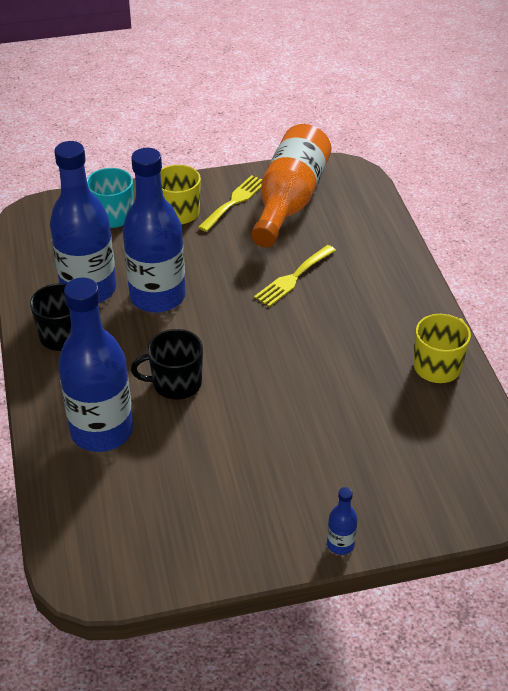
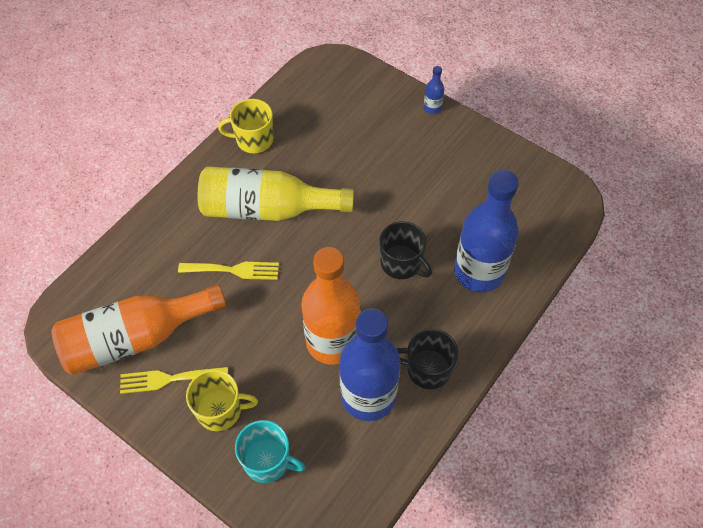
camera: 130 degrees left, 15 degrees up
(157, 297) = (332, 341): blue bottle -> orange bottle
(337, 330) = (267, 209): none -> yellow bottle

